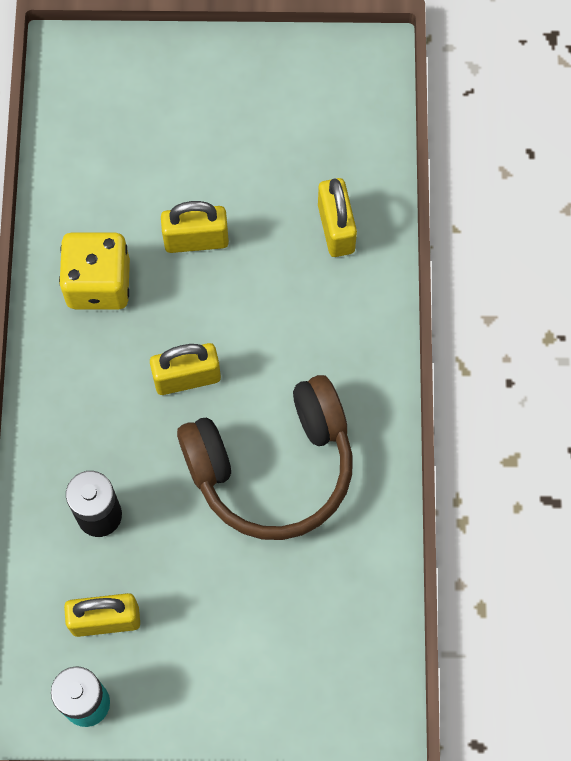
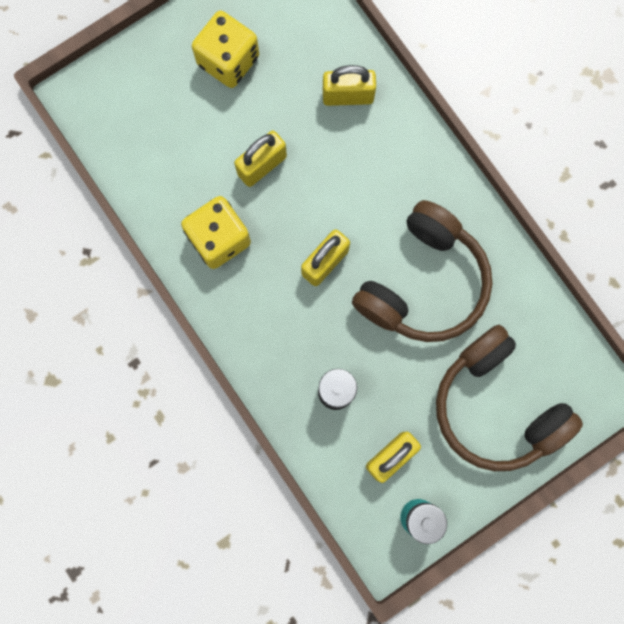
camera: 35 degrees left, 10 degrees up
(240, 116) = (228, 61): none -> yellow dice
(255, 646) = (496, 405): none -> brown headphones
(336, 228) = (348, 96): yellow padlock -> yellow padlock turned 45 degrees counterclockwise

